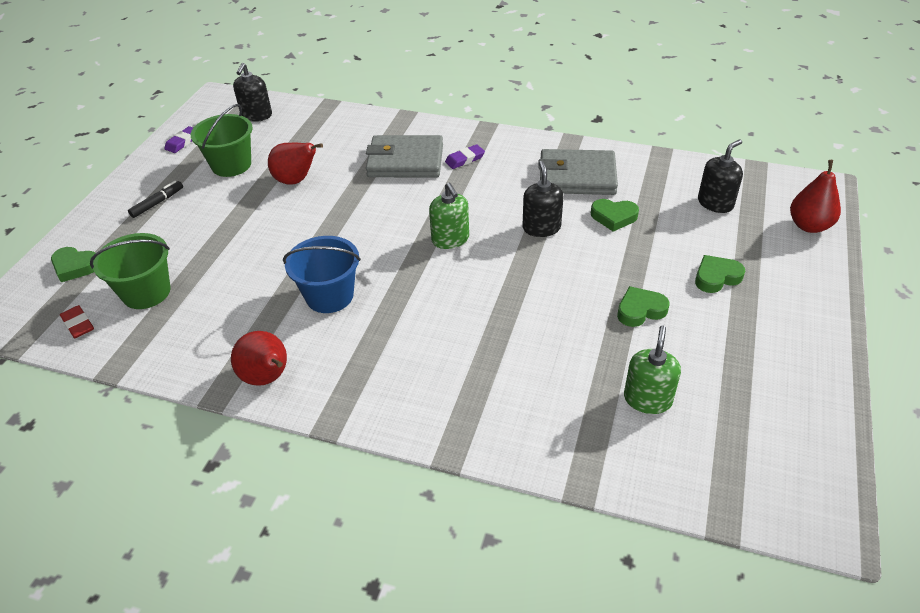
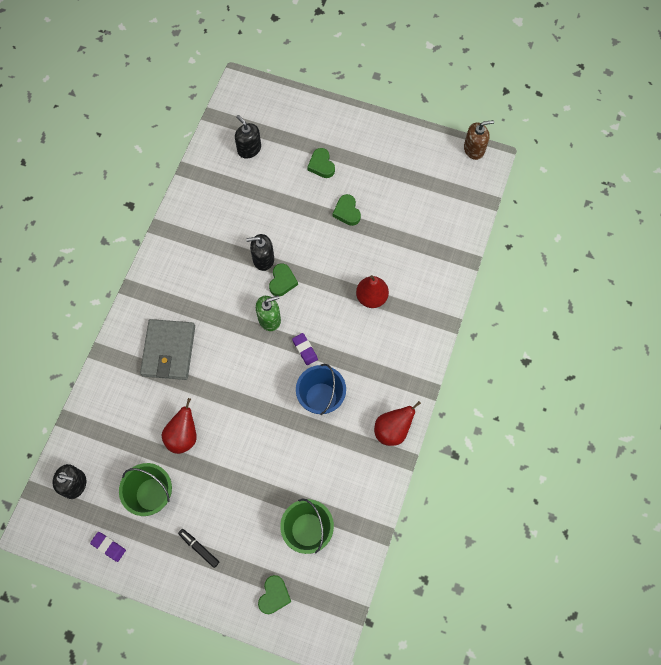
camera: 90 degrees left, 25 degrees up
(78, 324) = (337, 572): red eraser -> none
(465, 159) = (173, 306): purple eraser -> purple eraser (305, 350)
(577, 176) = (207, 229): grey wallet -> none
(613, 217) = (257, 212): green heart -> green heart (282, 281)
(647, 399) = (415, 220): green soap dispenser -> none
(809, 226) = (278, 103): red pear -> red pear (371, 297)
(839, 494) = (474, 149): none -> brown soap dispenser

